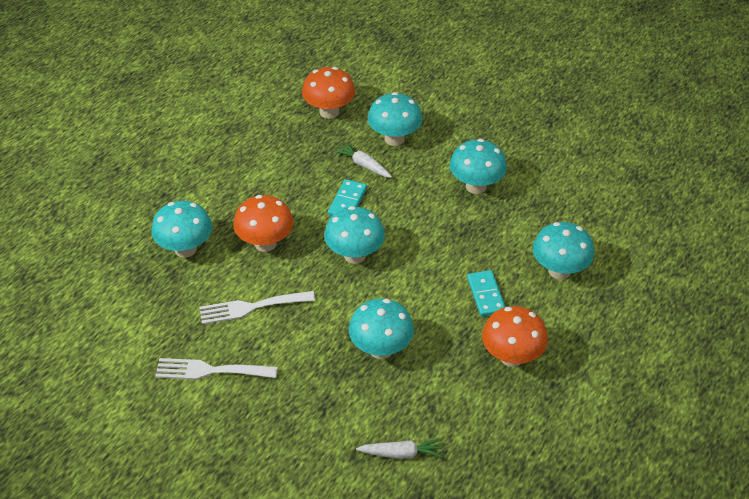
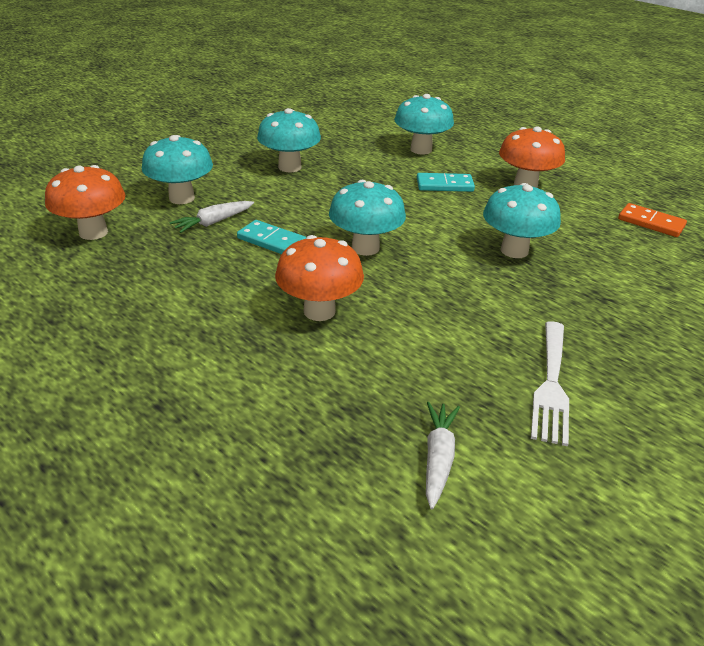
camera: 80 degrees left, 10 degrees down
(185, 249) = (300, 390): turquoise mushroom -> none
(251, 307) = (437, 336): white fork -> none
(401, 453) = (656, 258): white carrot -> white carrot (438, 458)
(470, 458) = (651, 223): none -> orange domino

